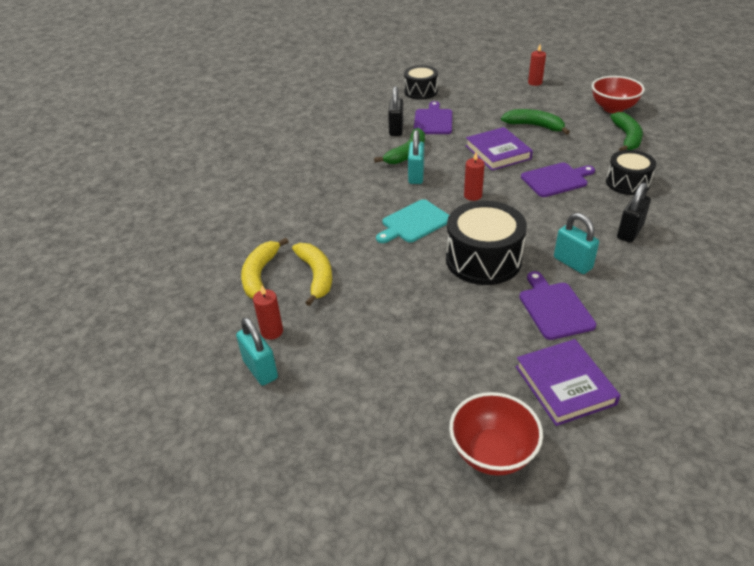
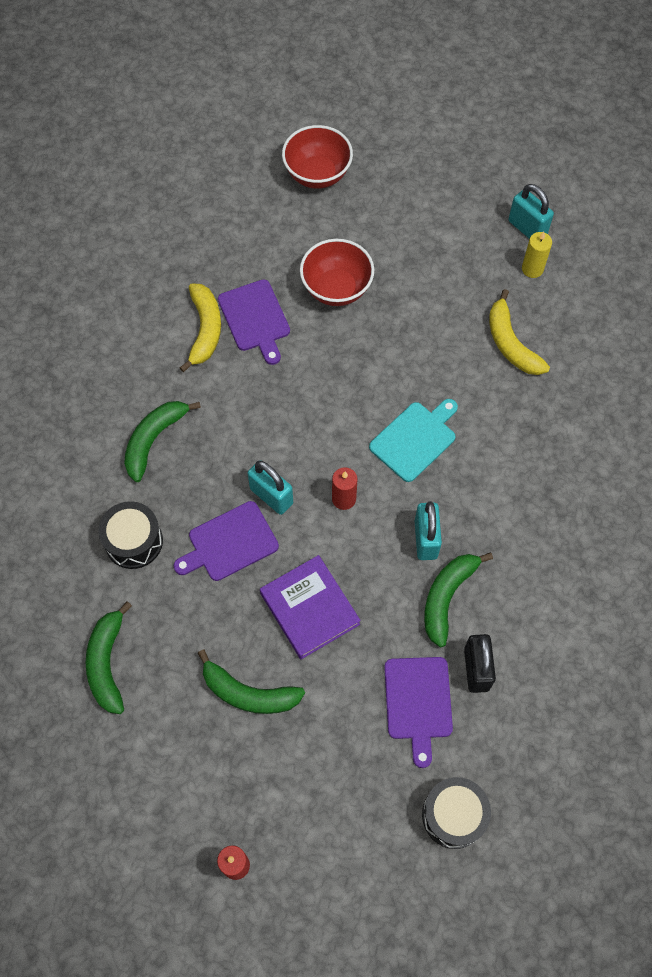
camera: 170 degrees right, 25 degrees up
(260, 275) = (574, 340): yellow banana -> yellow banana (205, 330)
(272, 331) = (532, 269): red candle -> yellow candle
(483, 259) = (328, 381): black drum -> none
(565, 385) = (255, 236): purple book -> none
(572, 263) = (228, 383): turquoise padlock -> turquoise padlock (271, 496)
(613, 108) = (108, 763): red bowl -> red bowl (336, 288)
(629, 232) = (154, 440): black padlock -> green banana

